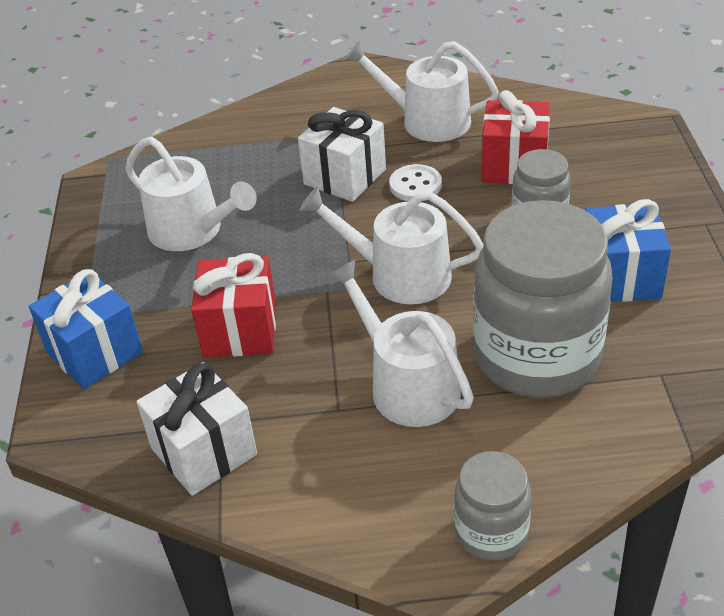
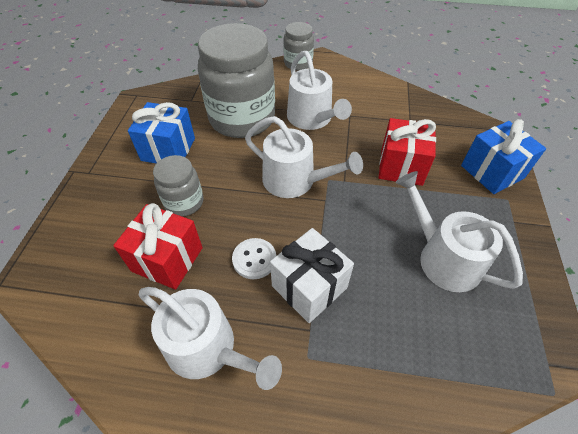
camera: 170 degrees left, 10 degrees up
(204, 451) = (417, 110): white gift -> none

